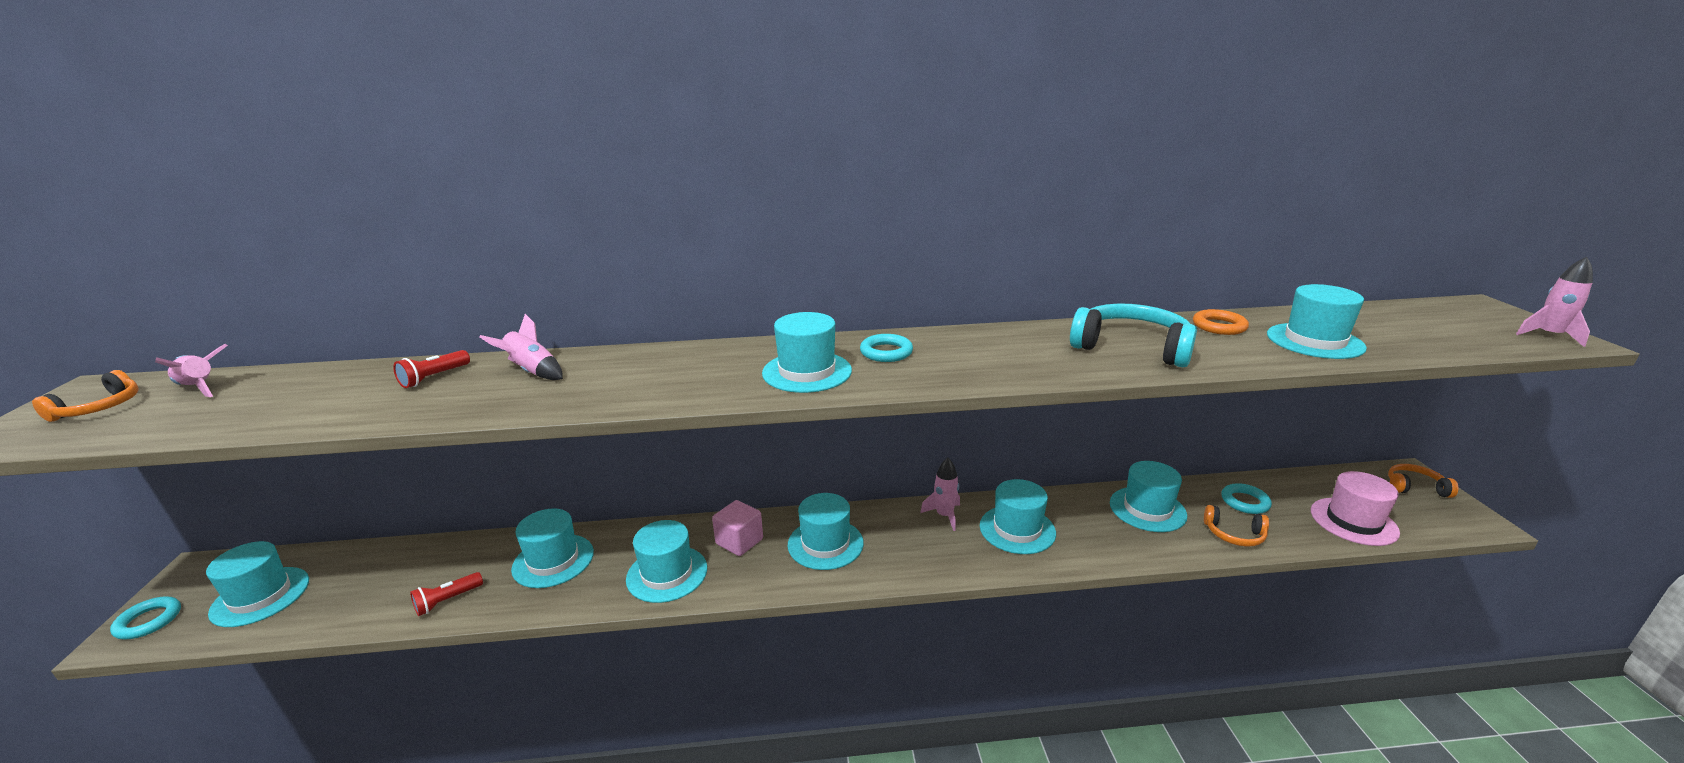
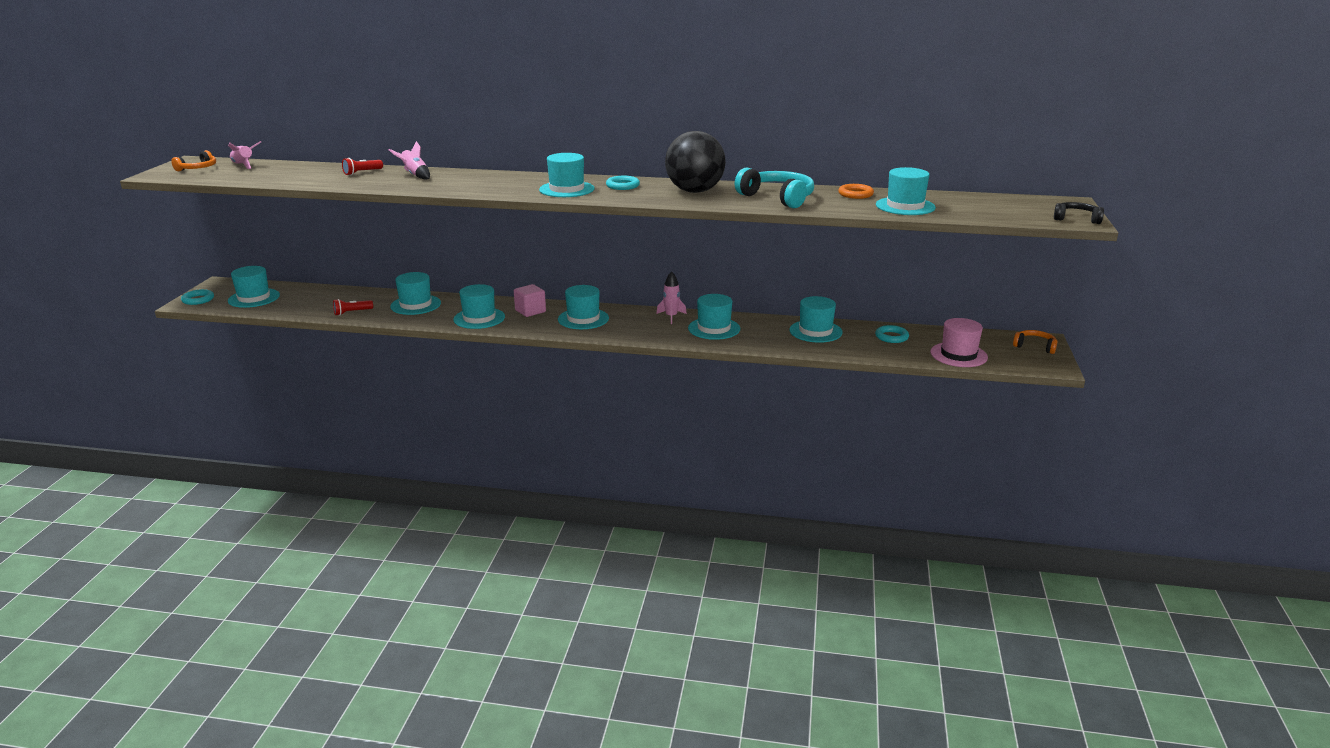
camera: 15 degrees right, 0 degrees up
(1001, 349) = (695, 191): none -> black ball
(1234, 534) = (861, 349): orange headphones -> none
(1549, 335) = (1076, 219): pink rocket -> black headphones

